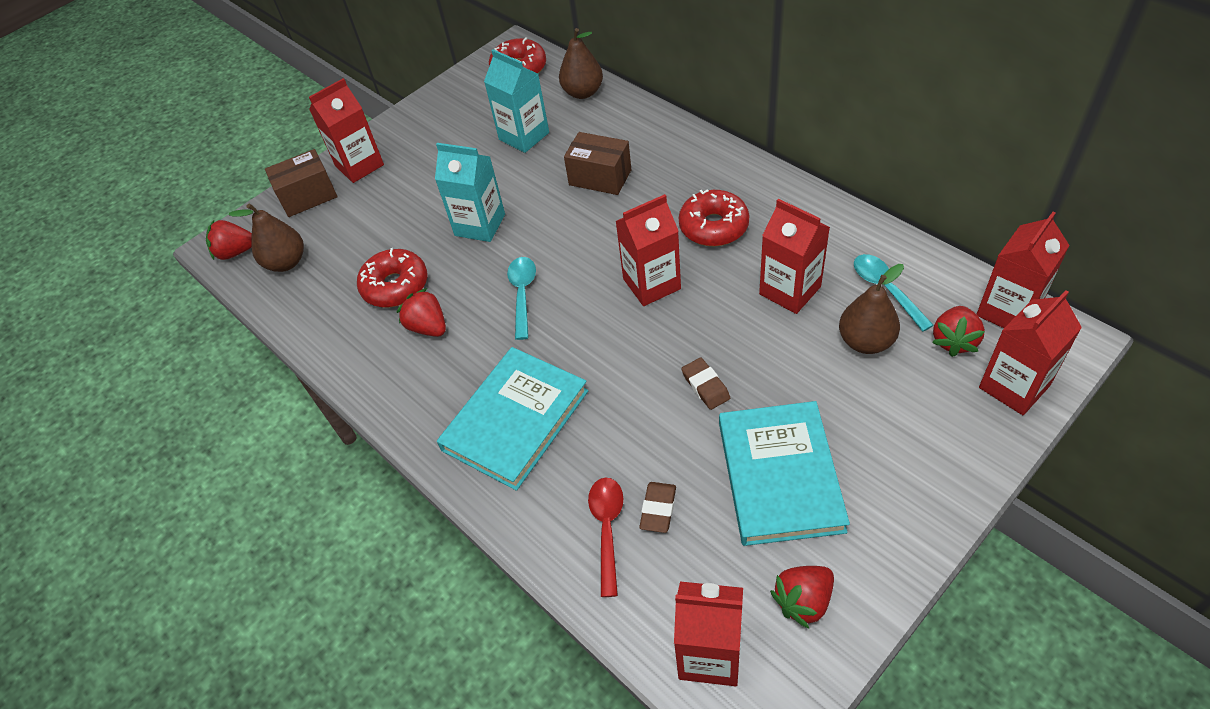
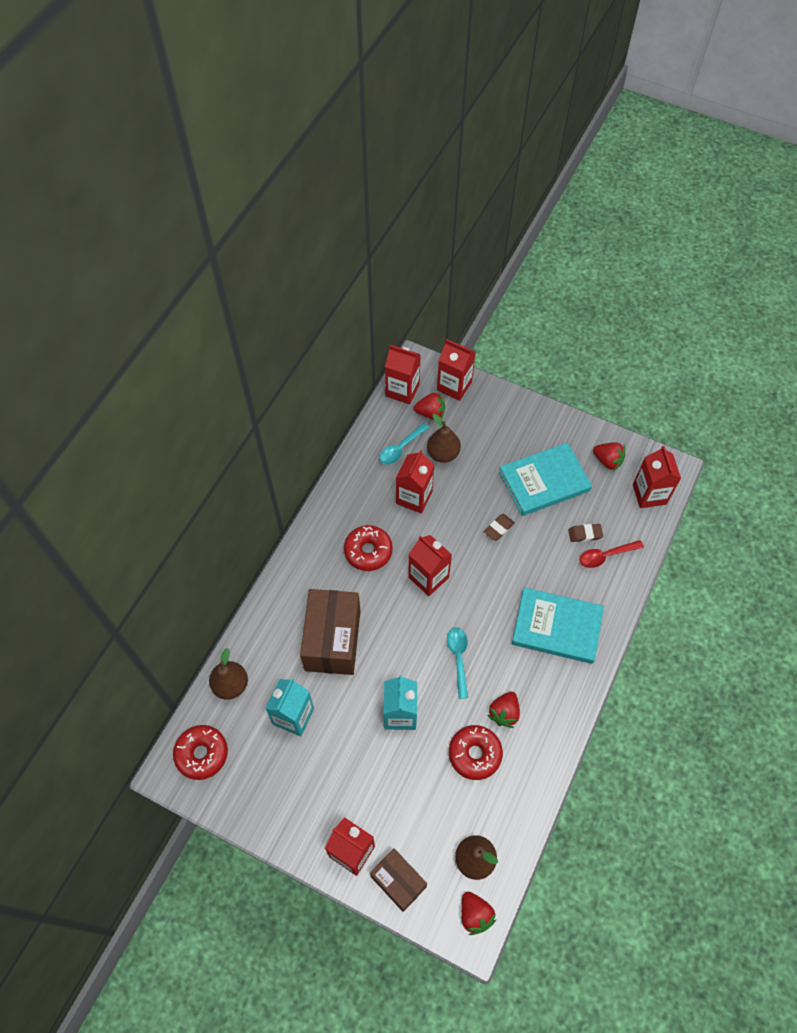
camera: 115 degrees left, 10 degrees up
(522, 294) = (458, 658): turquoise spoon -> turquoise spoon turned 105 degrees clockwise
(600, 177) = (332, 640): brown box -> brown box, size x1.65

